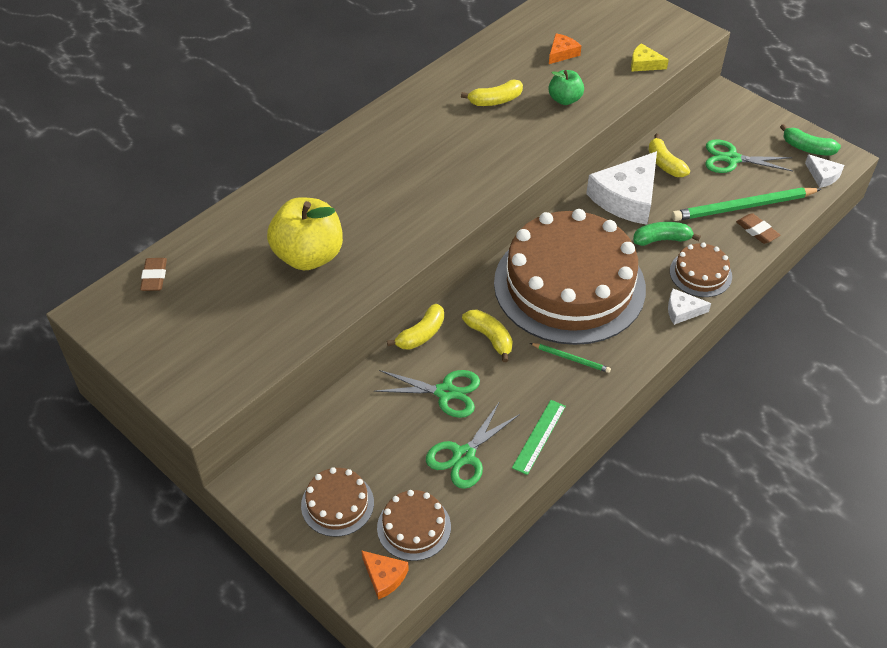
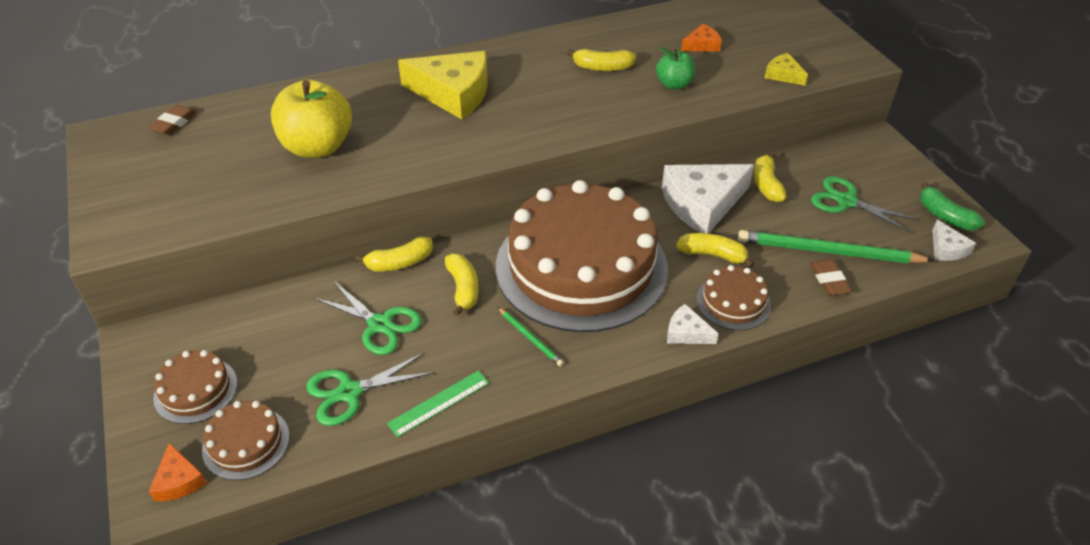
camera: 25 degrees right, 5 degrees down
(387, 165) = (453, 93): none -> yellow cheese
(662, 239) = (712, 255): green banana -> yellow banana

